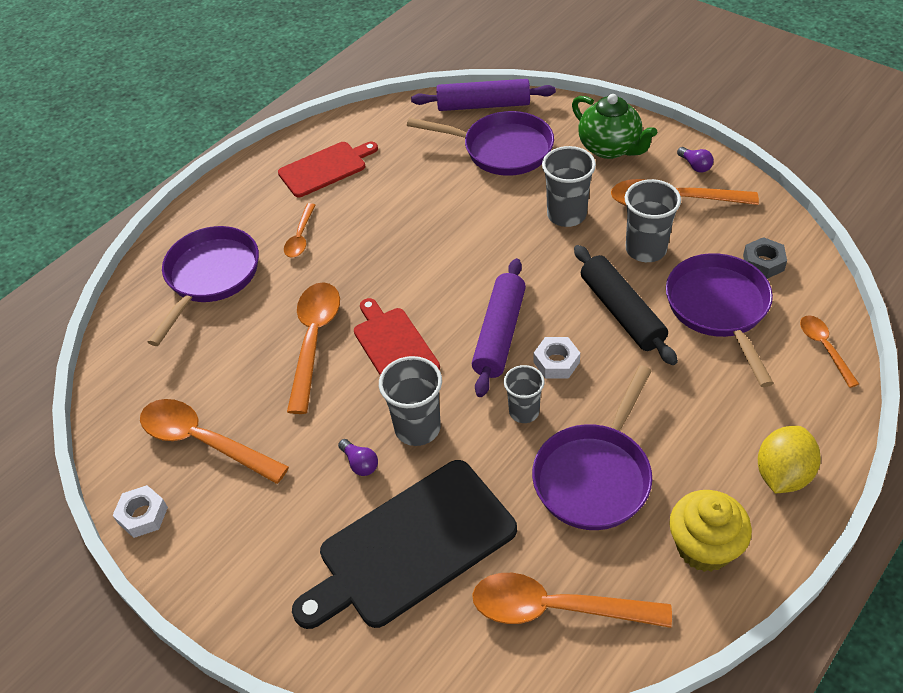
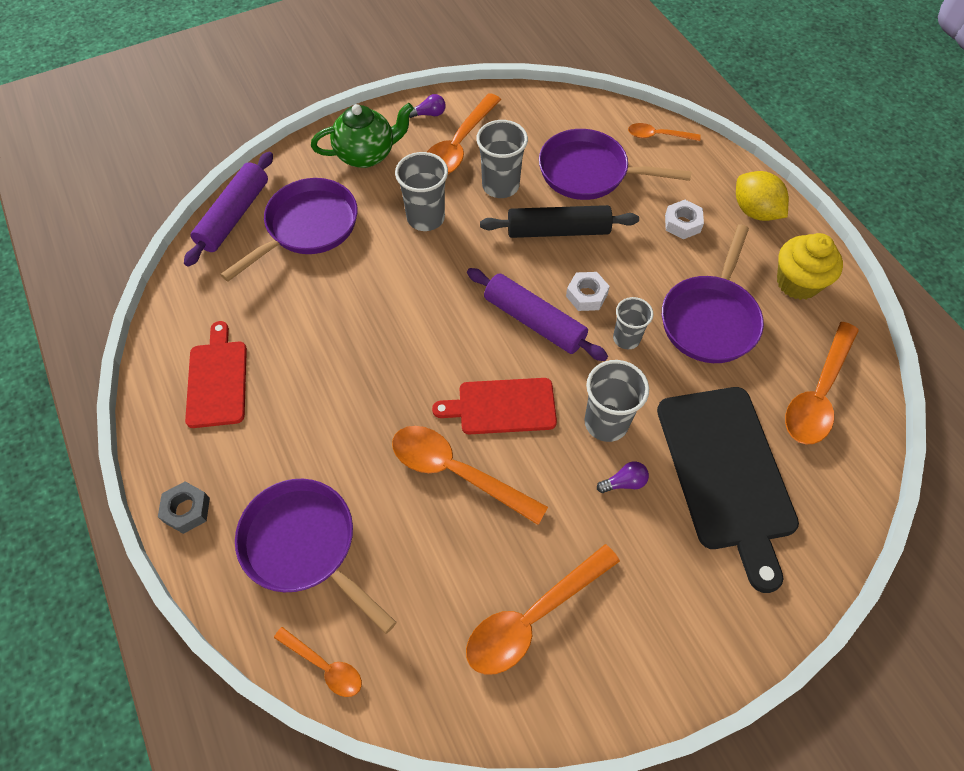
camera: 70 degrees left, 10 degrees up
(143, 515) = (600, 706): white nut -> white nut (682, 223)
(300, 237) = (305, 437): orange spoon -> orange spoon (324, 666)
(594, 476) = (710, 319): purple pan -> purple pan turned 60 degrees clockwise
(763, 263) = (559, 127): grey nut -> grey nut (186, 510)

